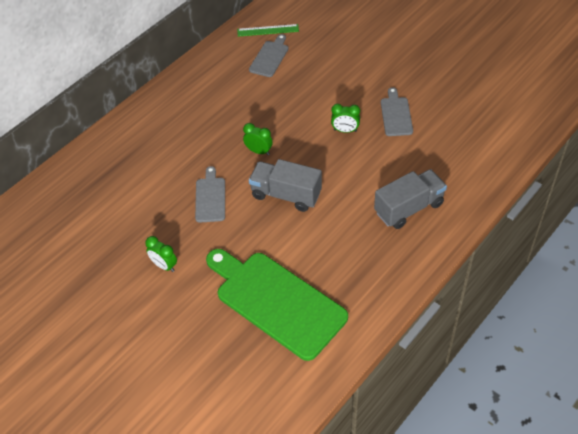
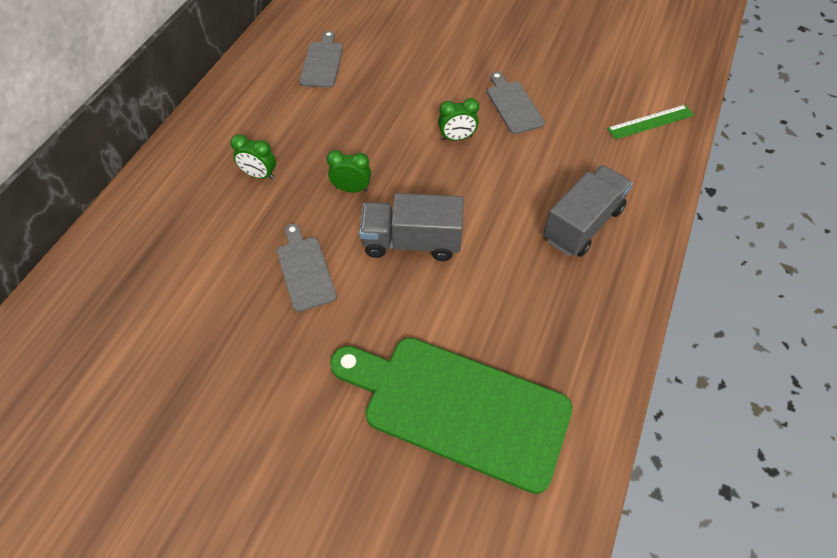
camera: 20 degrees left, 5 degrees up
(164, 265) = (268, 393): green clock -> green clock (259, 175)
(268, 30) = (307, 29): green ruler -> green ruler (650, 122)

